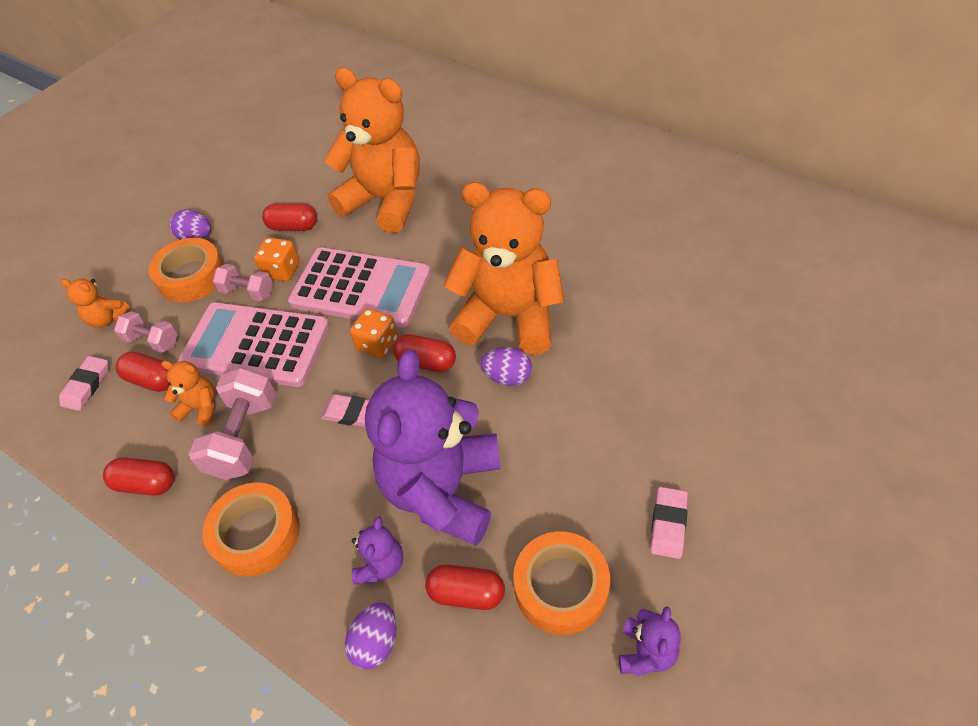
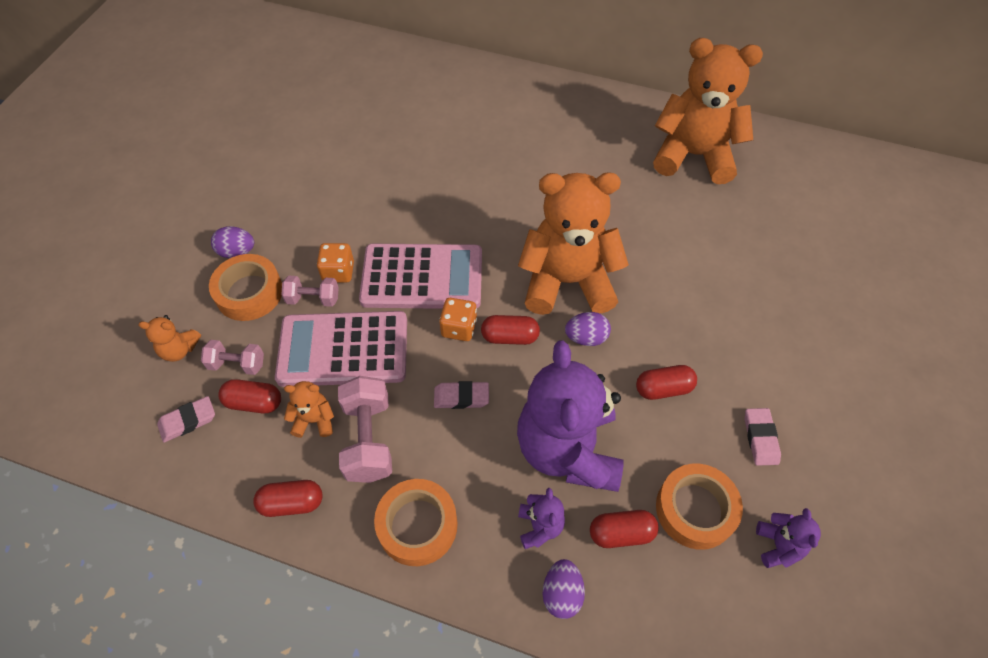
camera: 20 degrees left, 5 degrees up
(86, 385) = (188, 421): pink eraser -> pink eraser turned 60 degrees clockwise
(293, 226) = (332, 226): red capsule -> red capsule (663, 388)
(385, 201) = (412, 188): orange teddy bear -> orange teddy bear (693, 155)

